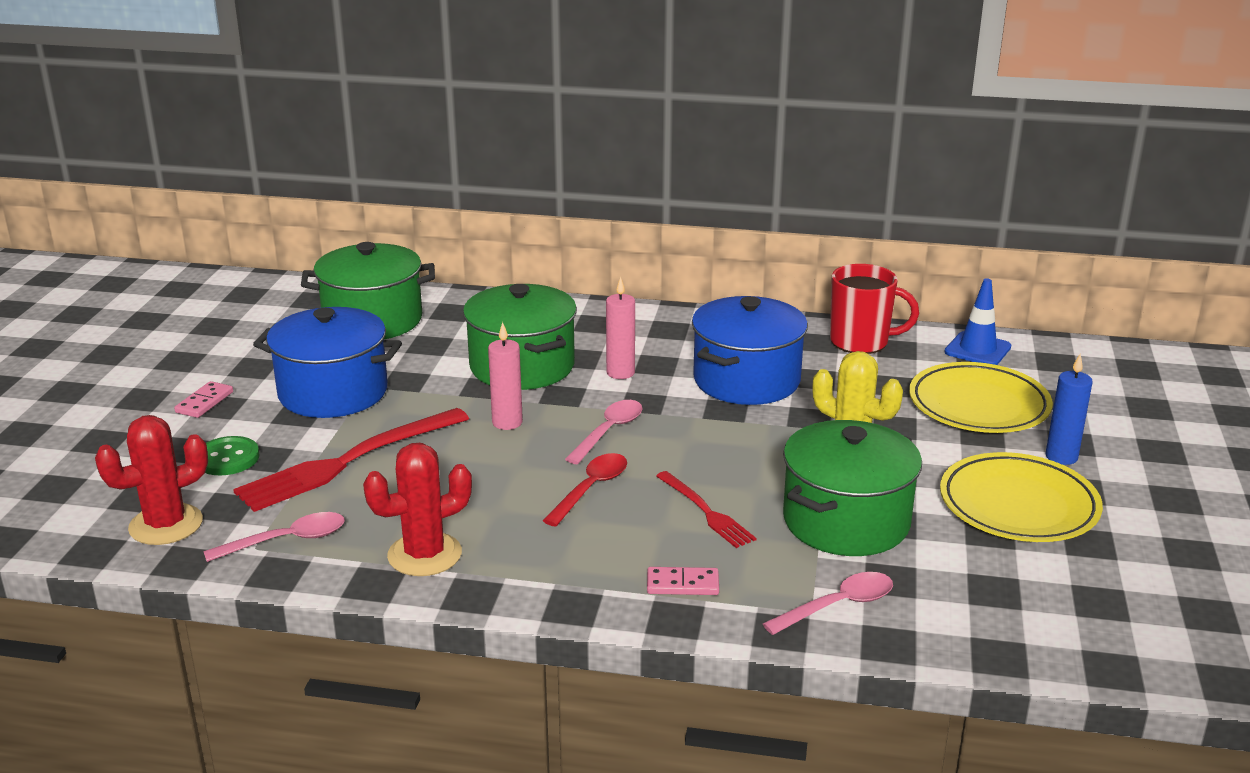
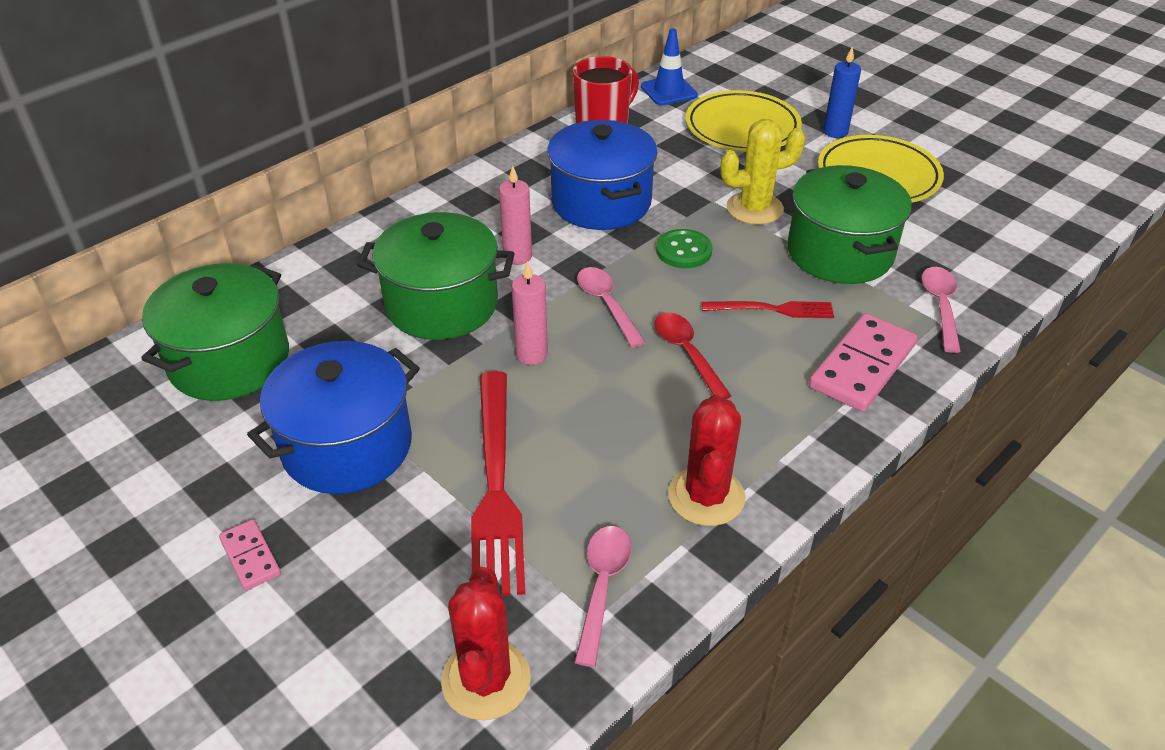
camera: 55 degrees left, 15 degrees up
(227, 458) = (396, 579): green button -> green button (683, 251)
(682, 584) = (862, 366): pink domino -> pink domino, size x1.93

